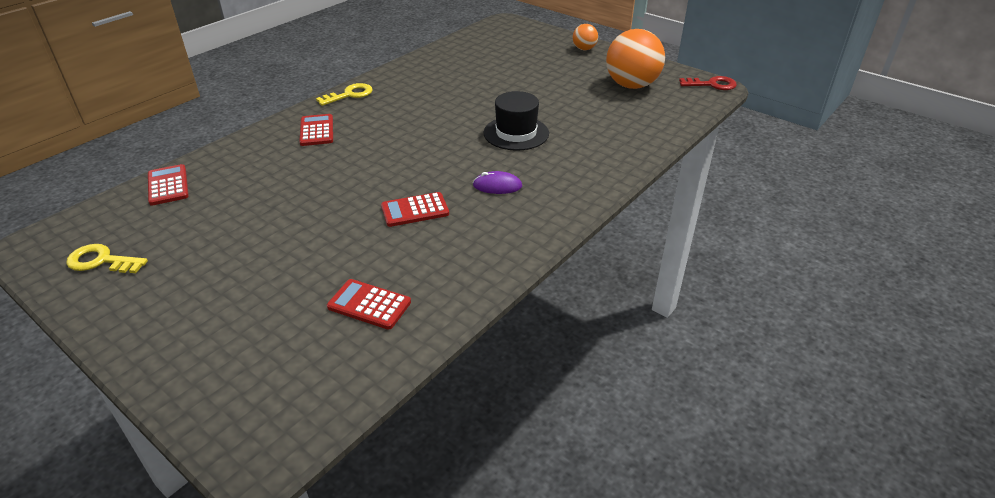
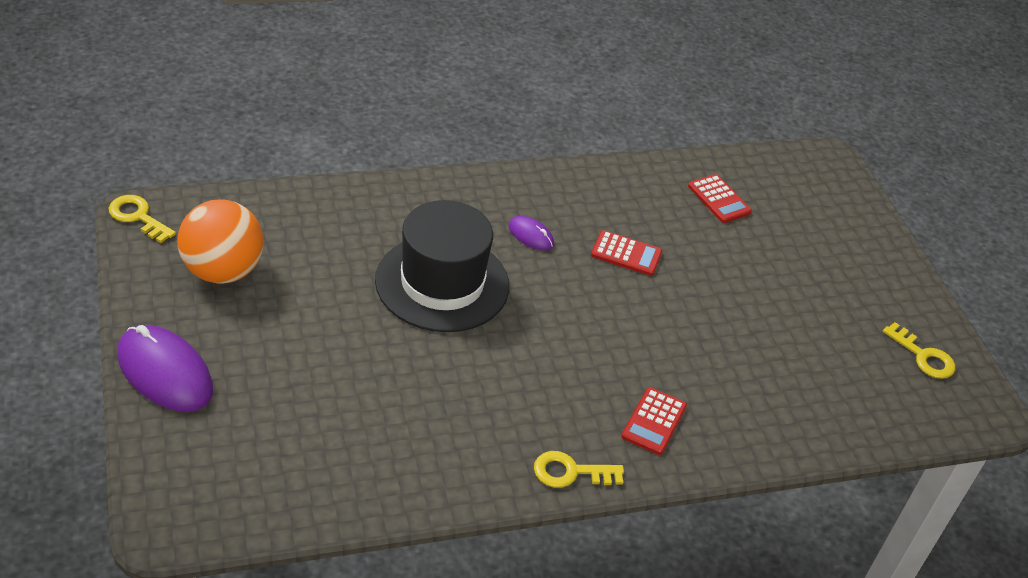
camera: 150 degrees left, 5 degrees up
(168, 185) = (851, 425): red calculator -> none
(516, 133) = (442, 283): black hat -> black hat, size x1.60
(584, 49) = (165, 372): orange ball -> purple mouse
(712, 84) = (138, 217): red key -> yellow key

